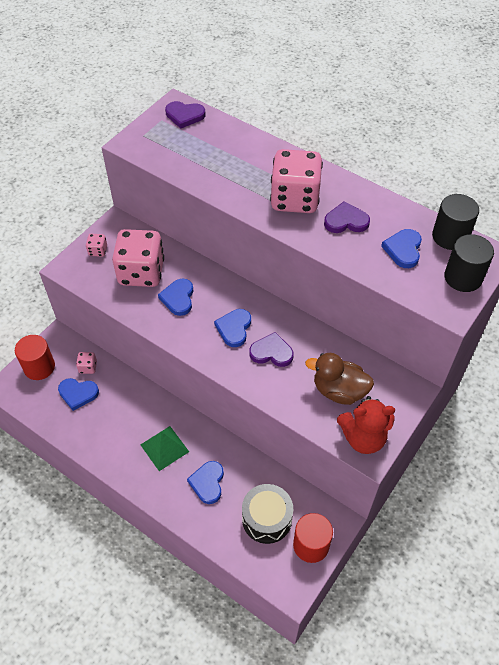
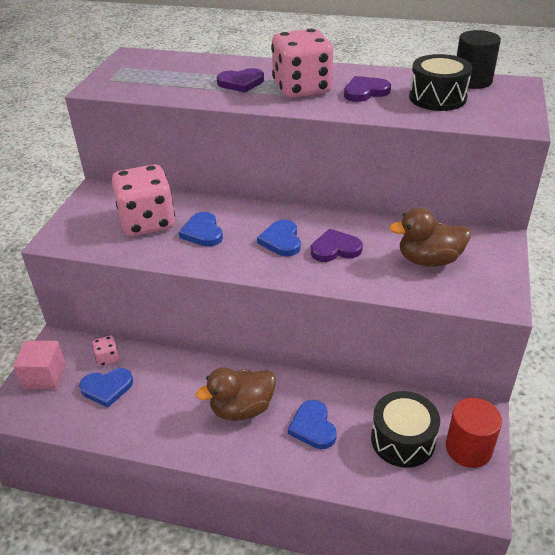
camera: 20 degrees left, 15 degrees down
(39, 367) = (44, 376): red cylinder -> pink cube
(98, 251) = (86, 217): pink dice -> none
(164, 448) = (242, 409): green pyramid -> brown duck
(184, 115) = (145, 60): purple heart -> purple heart (241, 83)
(363, 438) = (484, 291): red teddy bear -> none
(403, 250) = (437, 98): blue heart -> black drum
(463, 277) = (510, 102): black cylinder -> none

